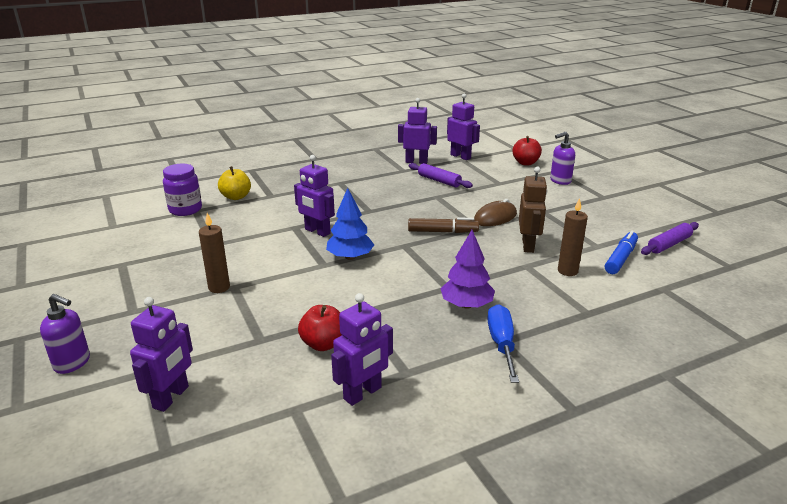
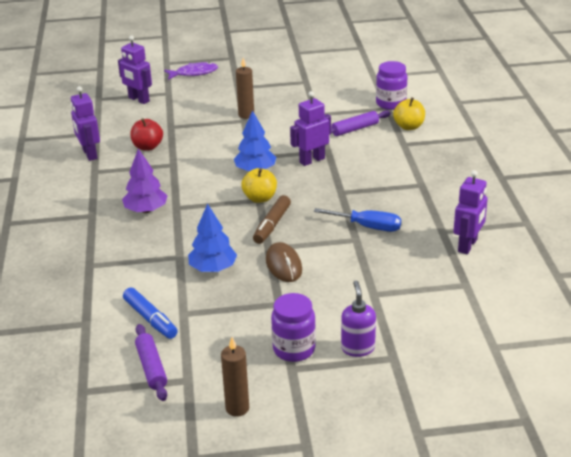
camera: 110 degrees right, 5 degrees up
(72, 363) = (194, 73): purple soap dispenser -> purple fish
(402, 245) = (260, 198): none -> yellow apple
(439, 181) = (399, 250): purple rolling pin -> purple rolling pin (355, 129)
(460, 156) = (476, 286): purple robot -> none
(502, 344) = (89, 213): blue screwdriver -> blue screwdriver (368, 227)
(525, 163) = (433, 338): red apple -> none
(528, 245) = (213, 268): brown robot -> blue tree
(567, 271) = (154, 277): brown candle -> brown candle (237, 408)
(585, 199) = (294, 349): none -> purple jar

